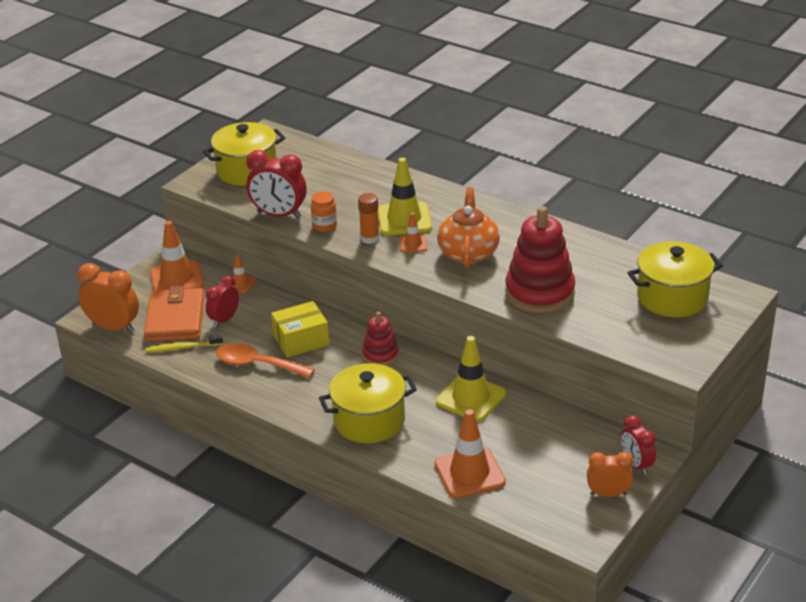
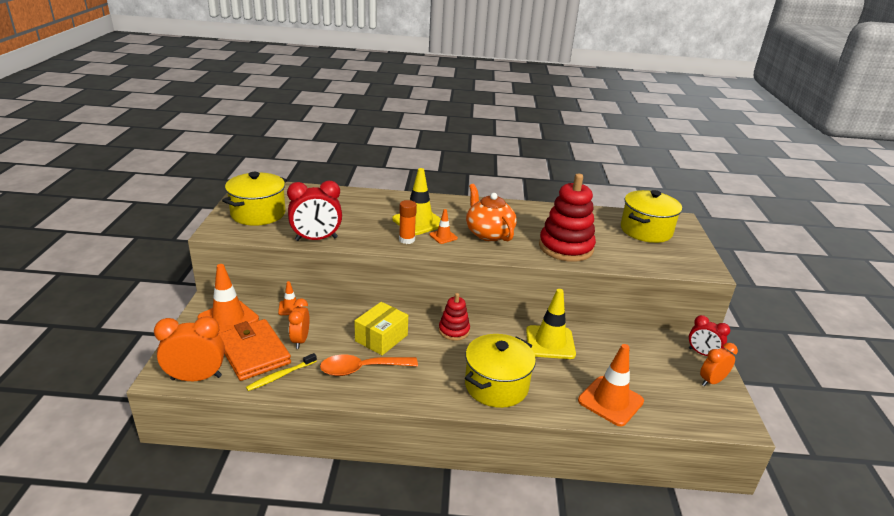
camera: 35 degrees left, 5 degrees down
(224, 320) = (300, 340): red clock -> orange clock
(324, 226) = (362, 239): orange jar -> none

